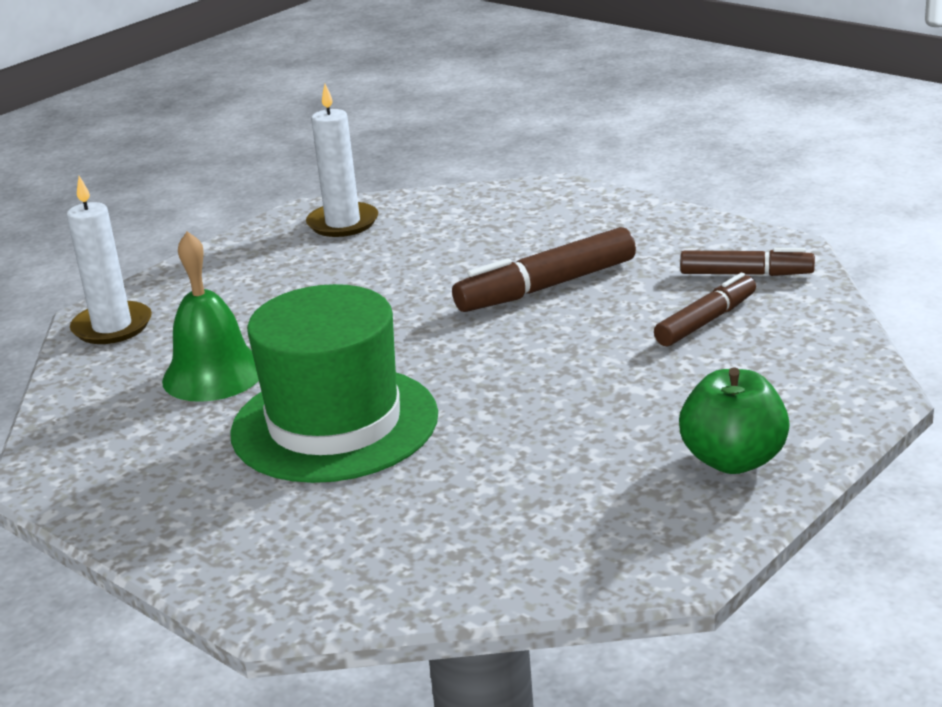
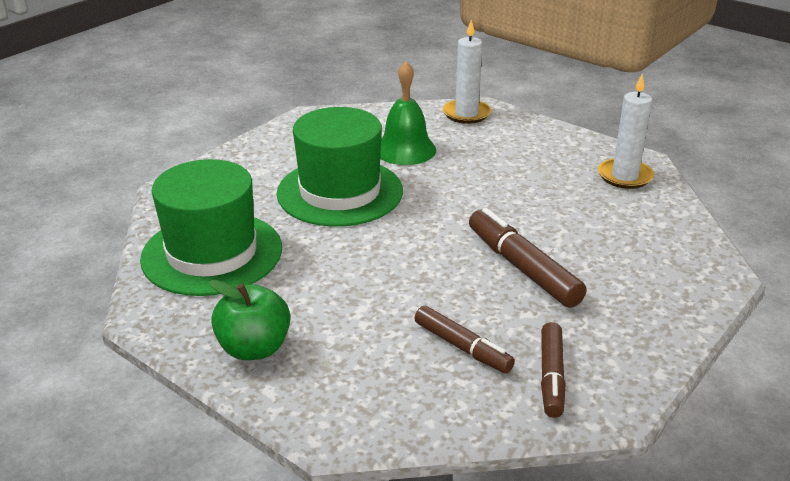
camera: 85 degrees right, 5 degrees up
(503, 526) = (212, 253): none -> green hat

